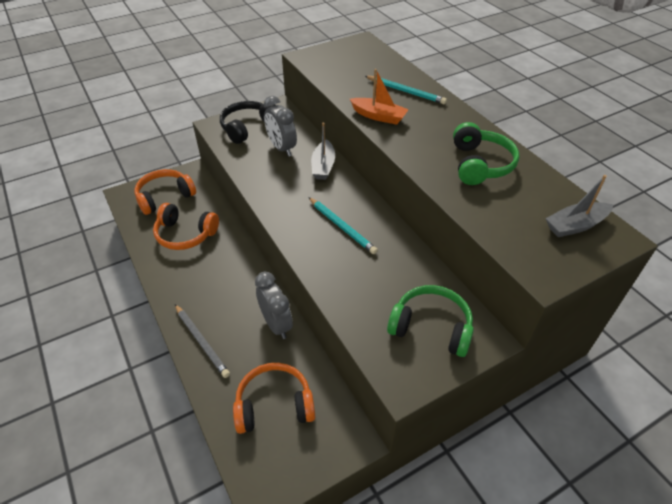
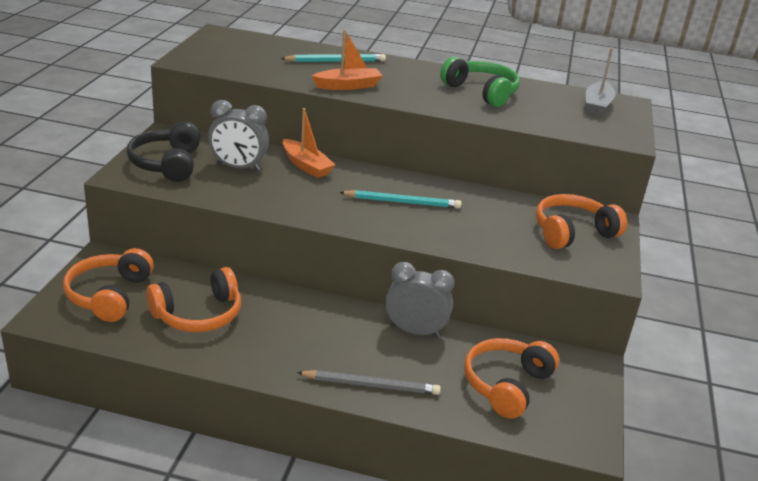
camera: 50 degrees left, 15 degrees down
(323, 166) = (306, 166): grey boat -> orange boat
(431, 327) = (572, 232): green headphones -> orange headphones

